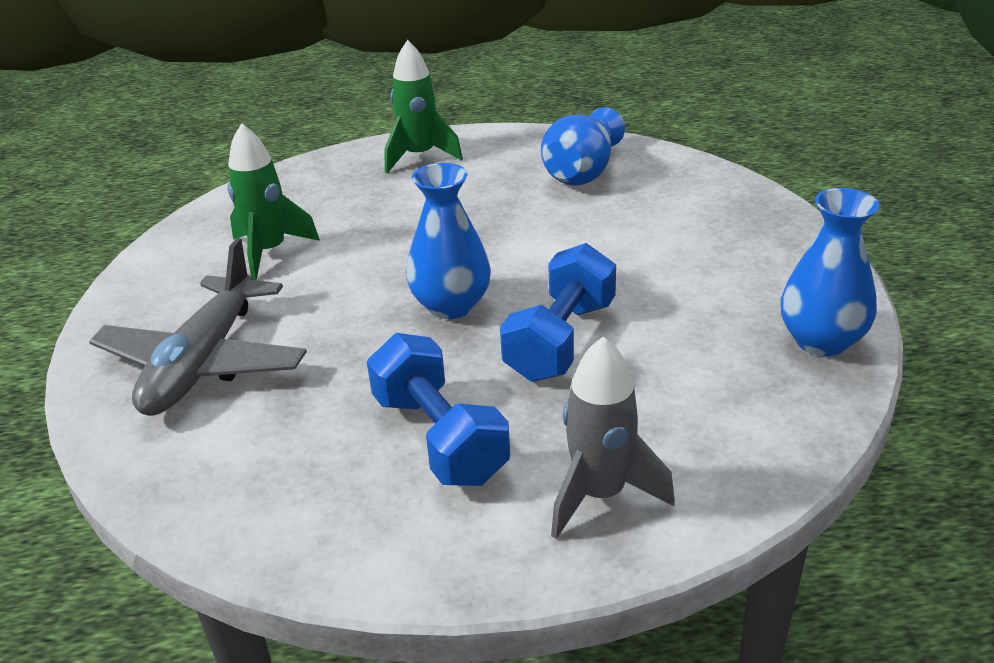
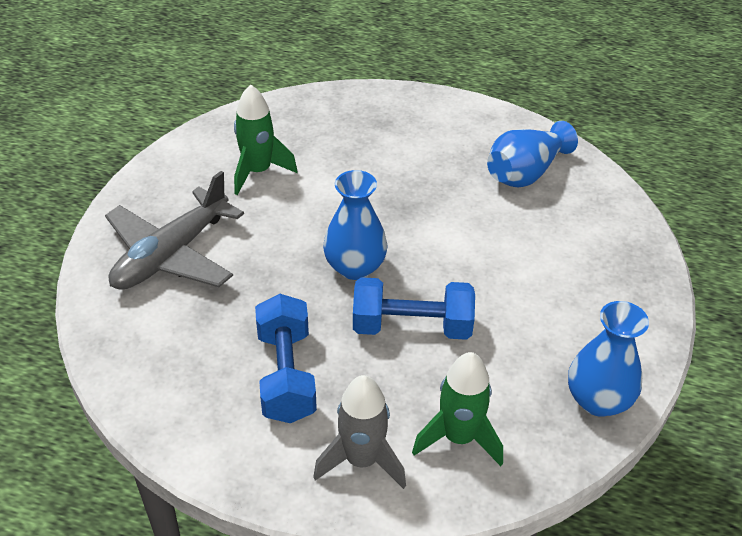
camera: 20 degrees right, 10 degrees up
(419, 157) = (411, 114): green rocket -> green rocket (459, 438)
(561, 340) = (412, 326): blue dumbbell -> blue dumbbell turned 45 degrees clockwise

